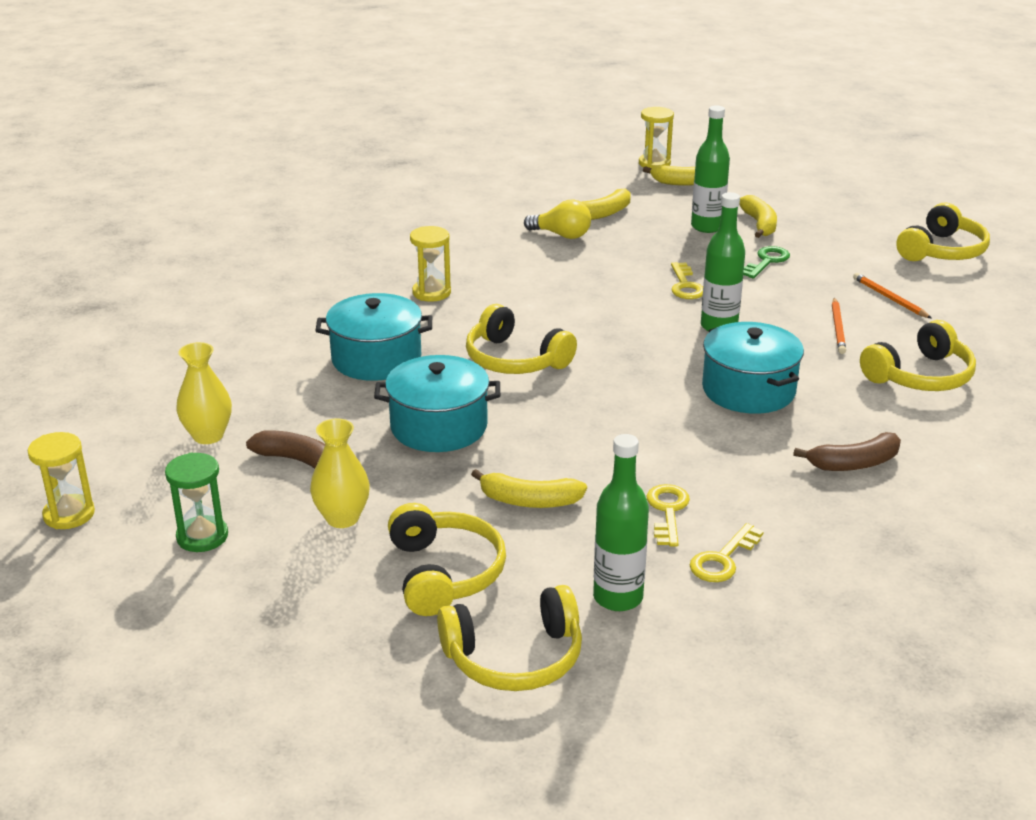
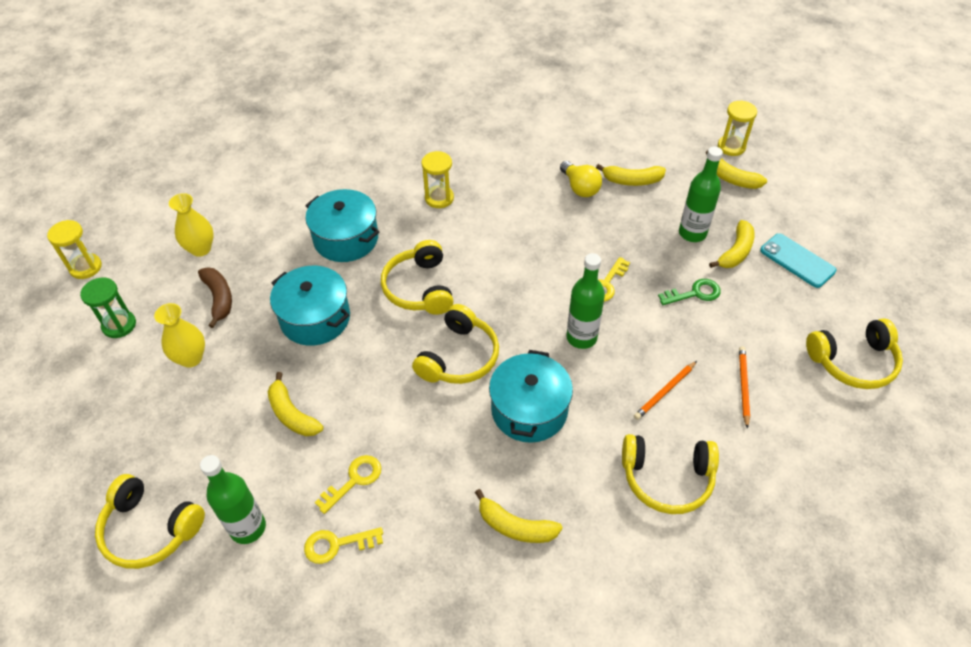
camera: 40 degrees right, 20 degrees up
(444, 573) = (189, 438): yellow headphones -> yellow headphones (459, 357)
(814, 211) = (797, 260): none -> turquoise phone
(854, 463) = (515, 526): brown banana -> yellow banana

